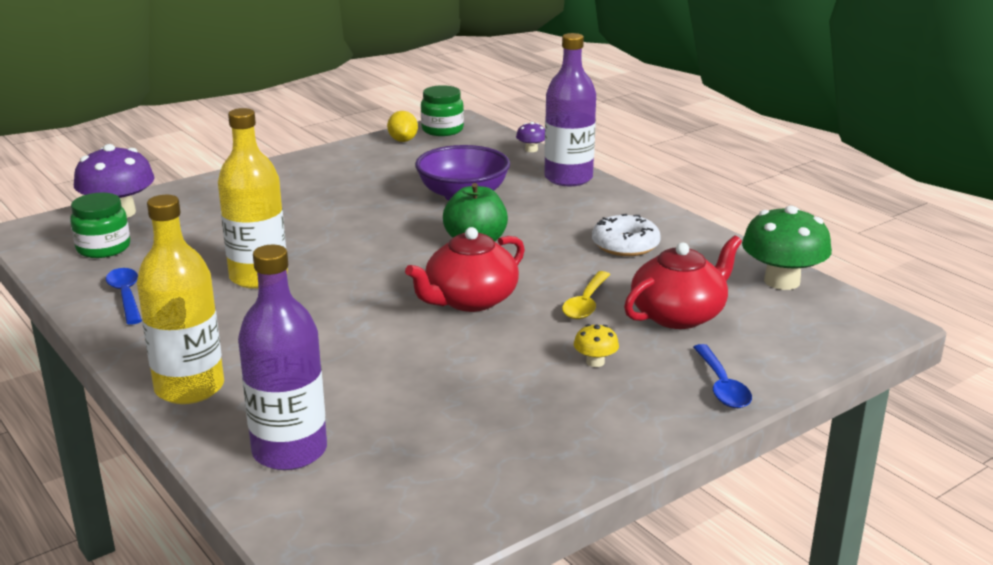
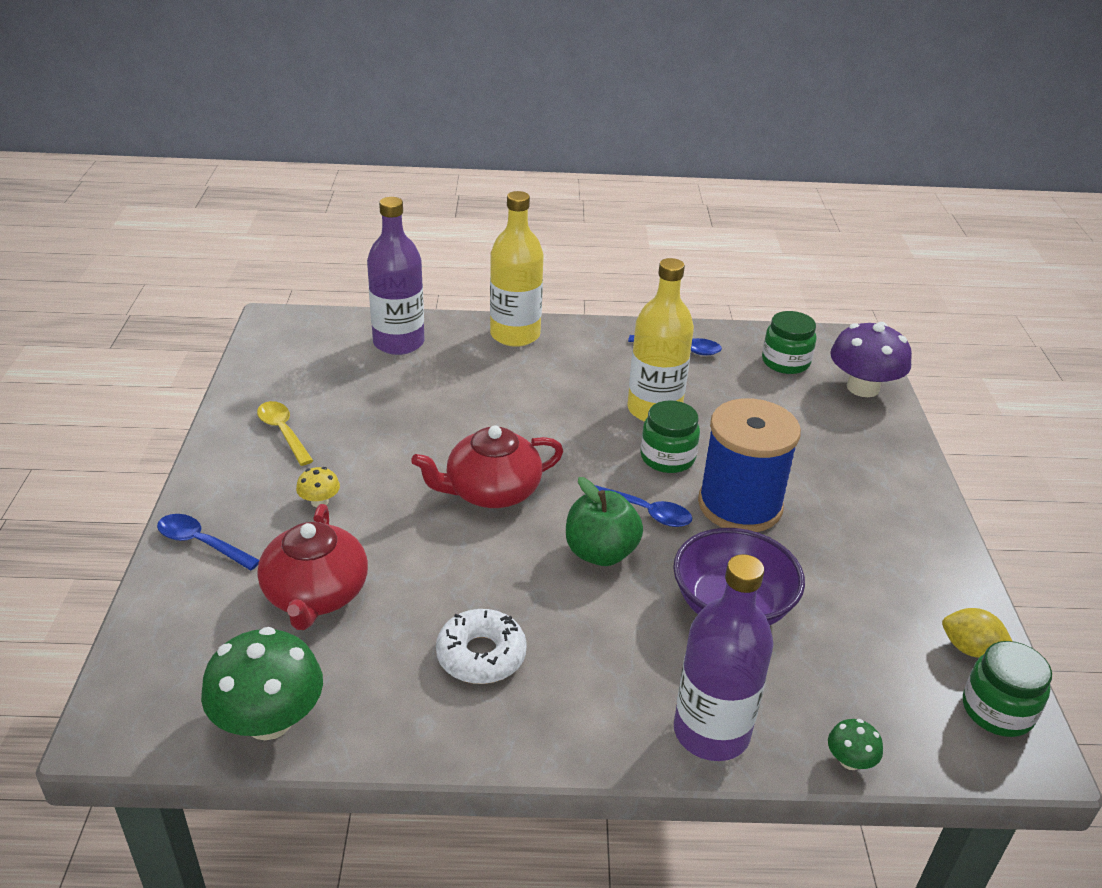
camera: 125 degrees right, 10 degrees up
(326, 253) = (667, 458): none -> green jar
(353, 216) = (740, 505): none -> blue spool
(408, 241) = (645, 512): none -> blue spoon
(470, 300) = (491, 491): red teapot -> red teapot turned 105 degrees counterclockwise
(531, 149) = (850, 760): purple mushroom -> green mushroom
(586, 303) = (405, 551): yellow spoon -> yellow spoon (283, 432)

